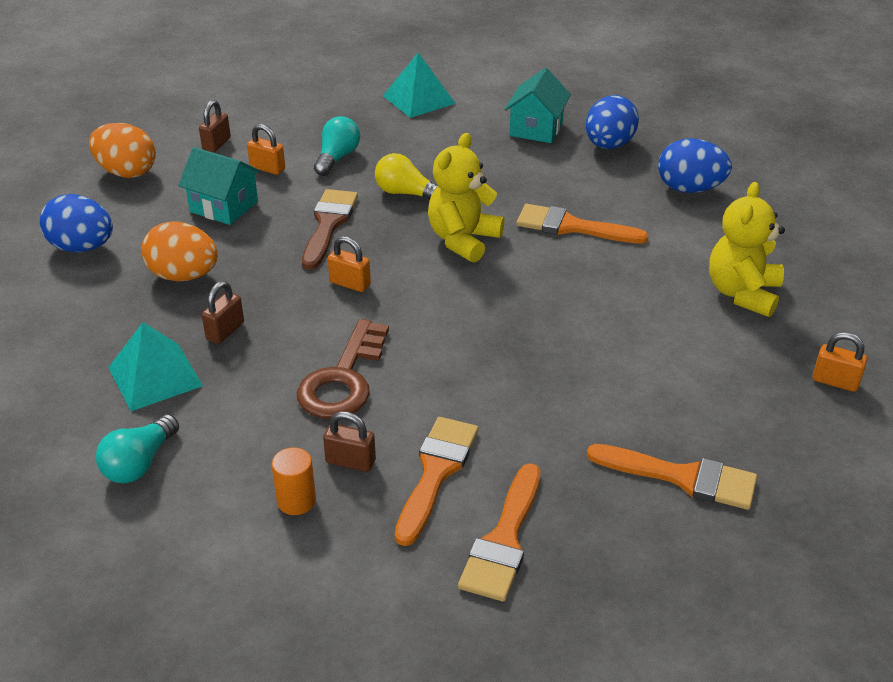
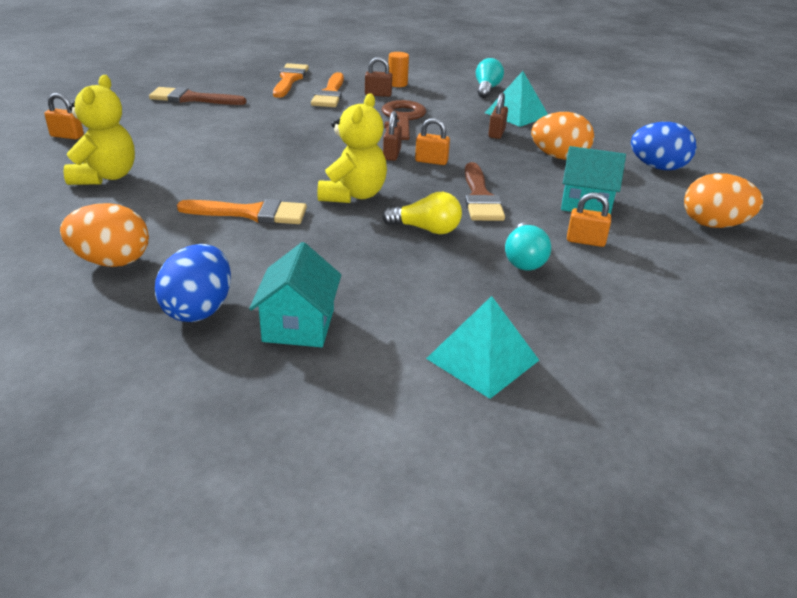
camera: 165 degrees right, 5 degrees down
(216, 144) = (668, 262): brown padlock -> brown padlock (392, 154)
(681, 477) = (192, 98): orange brush -> brown brush
(689, 189) = (112, 261): blue egg -> orange egg

